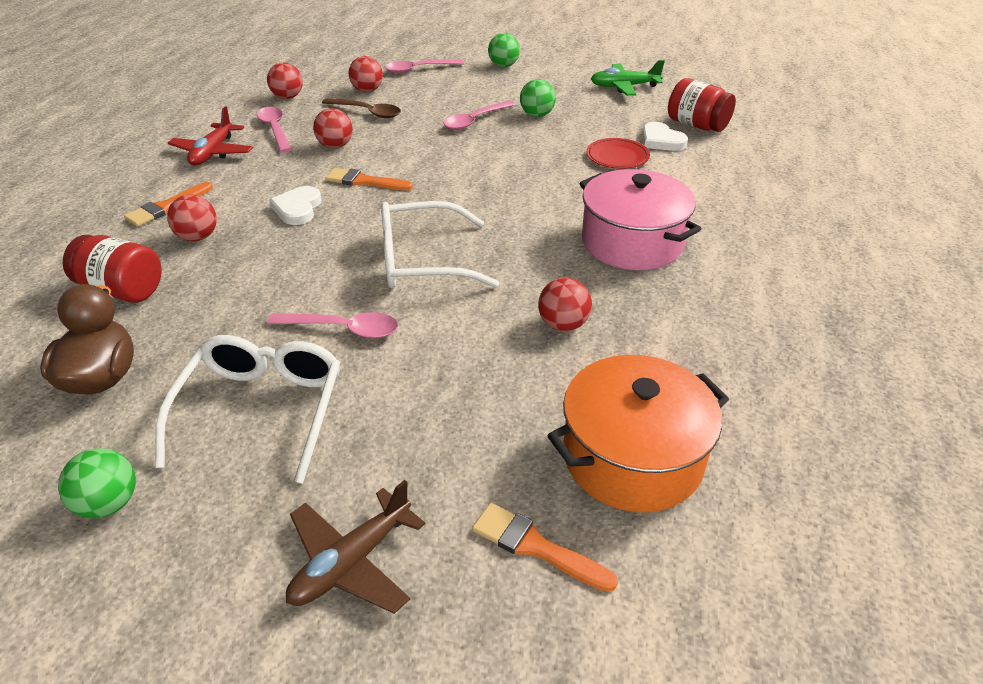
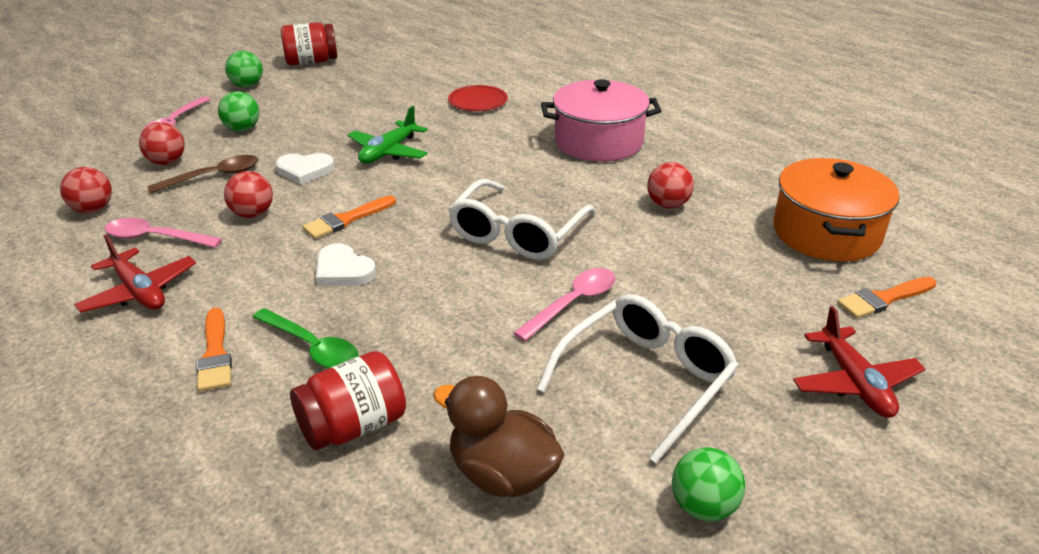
camera: 55 degrees left, 5 degrees down
(198, 237) = (312, 347): red ball -> green spoon
(261, 410) = (646, 380): white glasses -> white glasses turned 90 degrees clockwise
(351, 562) = (854, 383): brown plane -> red plane
(475, 120) = (325, 133): pink spoon -> none
(537, 115) = (362, 105): green ball -> green ball (242, 129)
(624, 87) = (377, 57): green plane -> green plane (388, 152)
(661, 140) = (480, 78): white heart -> white heart (305, 171)
(697, 125) = (478, 58): red jar -> red jar (311, 62)

